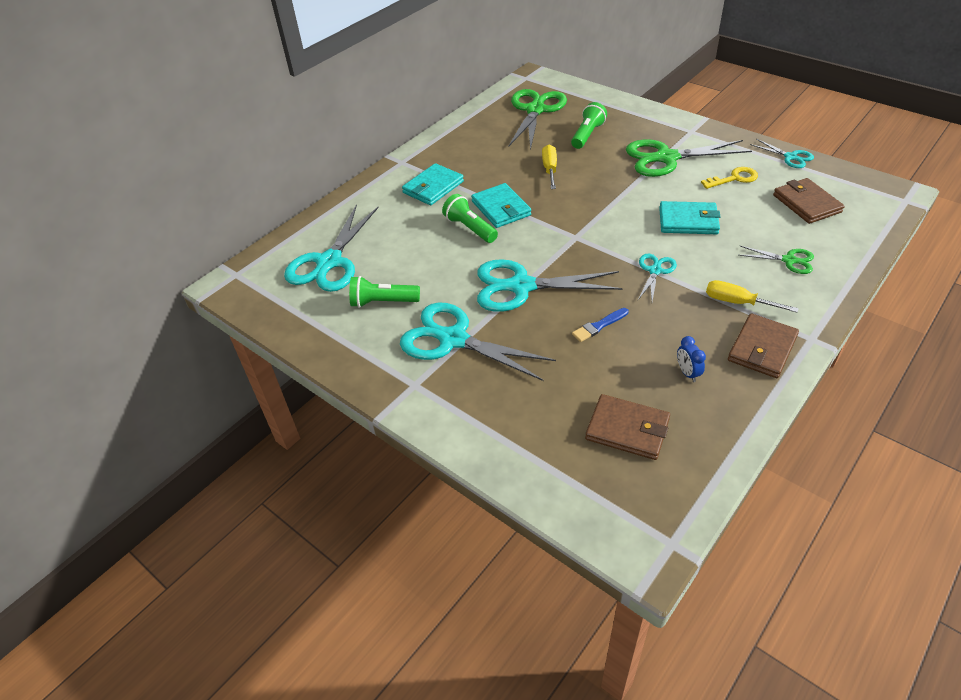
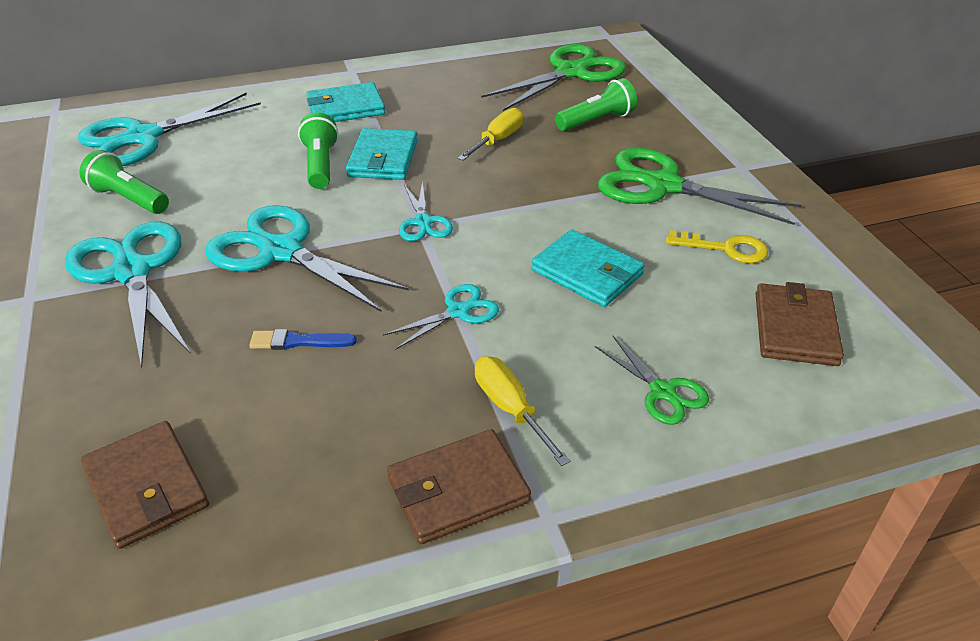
camera: 30 degrees right, 5 degrees down
(687, 373) = (316, 462): blue clock -> none
(790, 157) = (852, 257): turquoise scissors -> turquoise scissors (423, 222)

